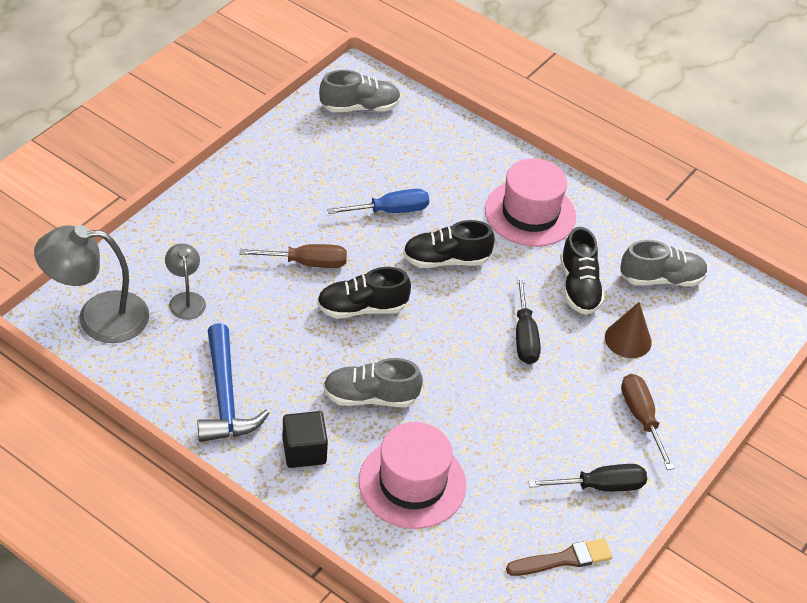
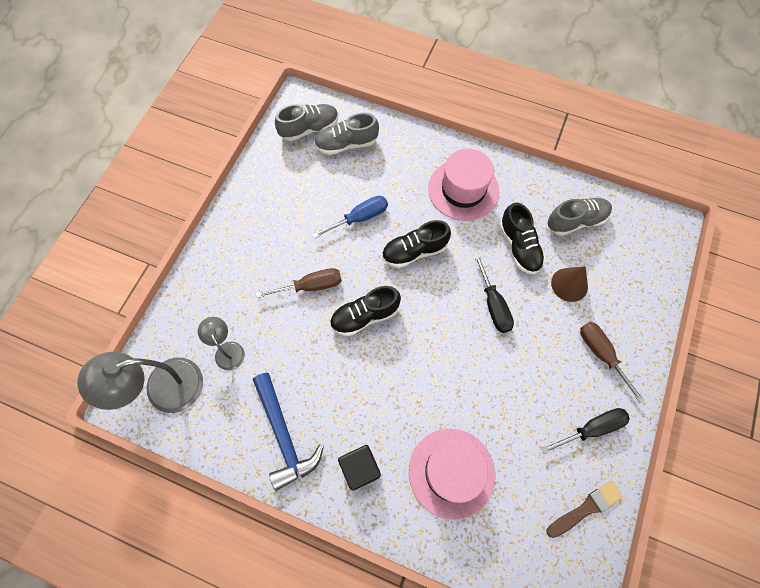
camera: 10 degrees left, 20 degrees up
(370, 397) = (395, 399): grey shoe -> grey shoe (346, 144)

